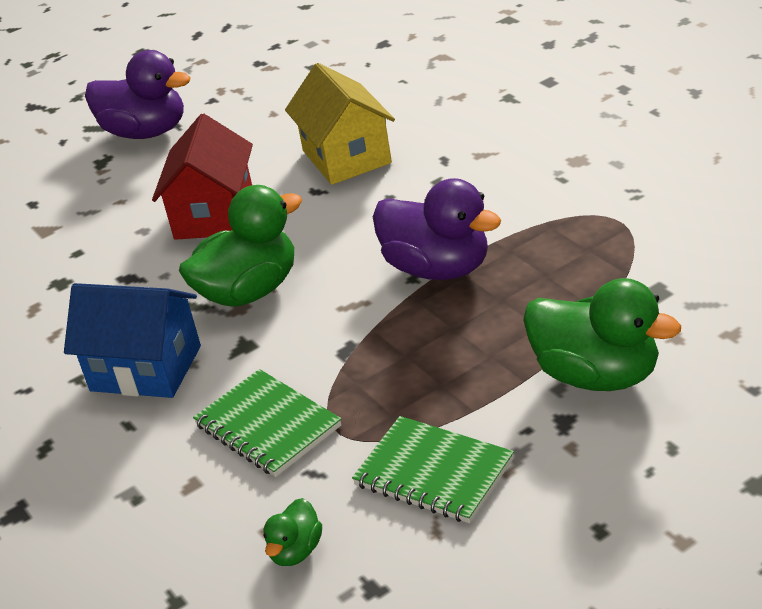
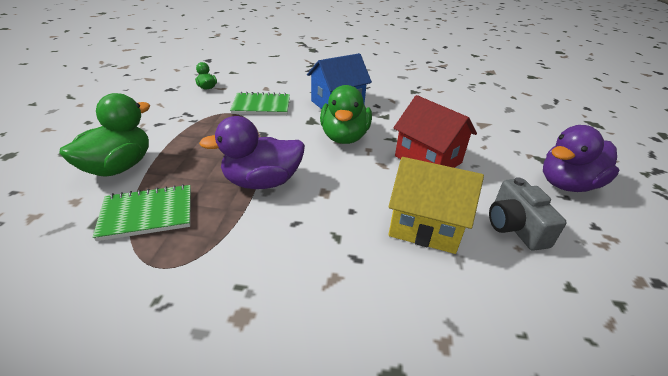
camera: 125 degrees right, 0 degrees up
(274, 125) = (515, 227): none -> grey camera
(433, 472) = (175, 115): green notebook -> green notebook (147, 214)
(597, 375) = (119, 167): green duck -> green duck turned 135 degrees clockwise

